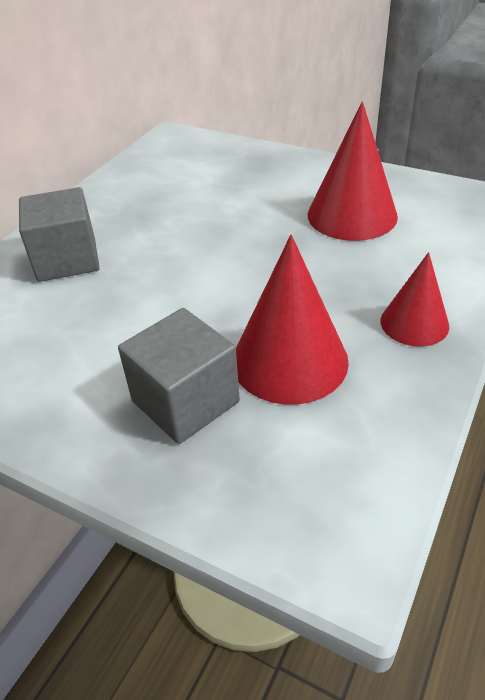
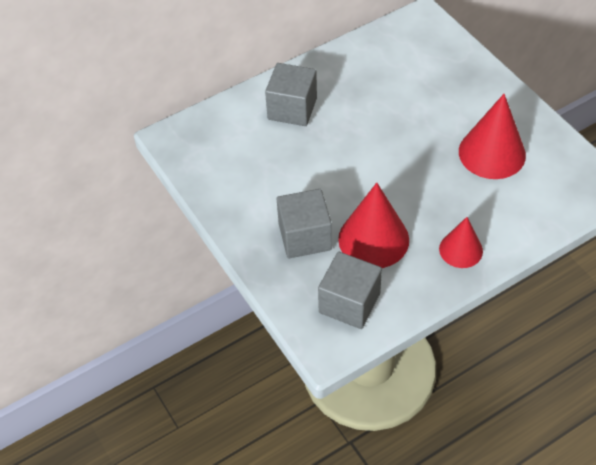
camera: 30 degrees right, 10 degrees up
(325, 465) = (349, 303): none -> grey cube

